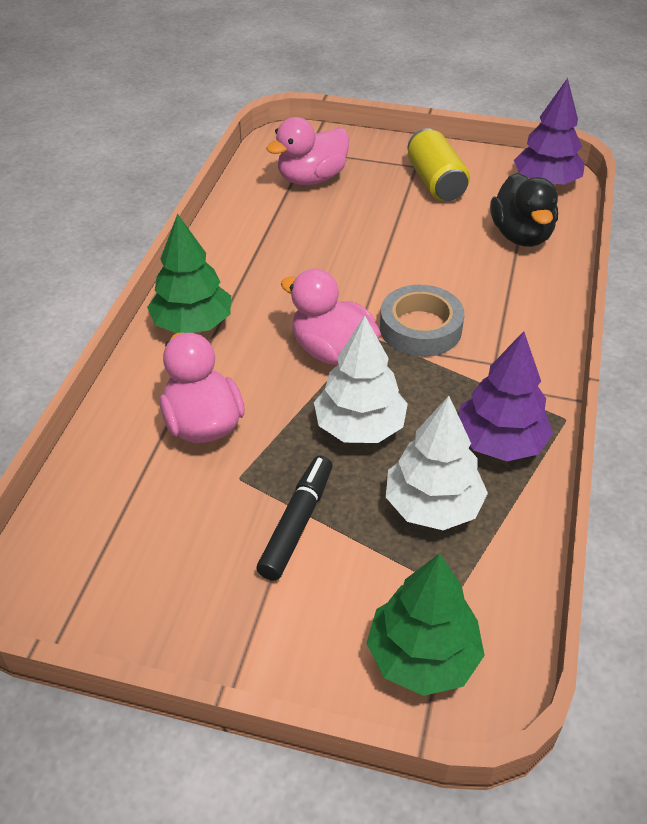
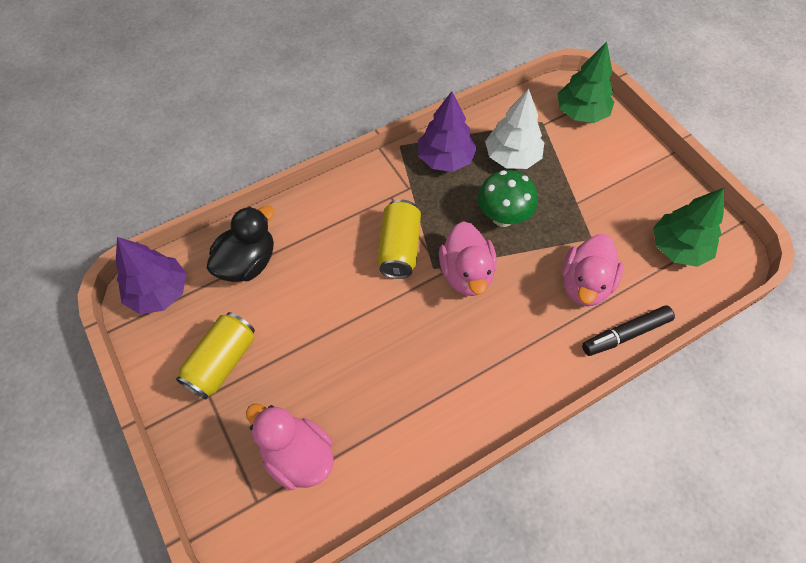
camera: 135 degrees left, 15 degrees up
(193, 324) = (531, 367): green tree -> green tree (678, 248)
(297, 523) = (583, 195): black marker -> black marker (625, 334)
(311, 179) = (298, 455): pink duck -> pink duck turned 150 degrees counterclockwise
(359, 427) = (503, 217): white tree -> green mushroom
(420, 328) = (399, 248): grey tape -> yellow can

